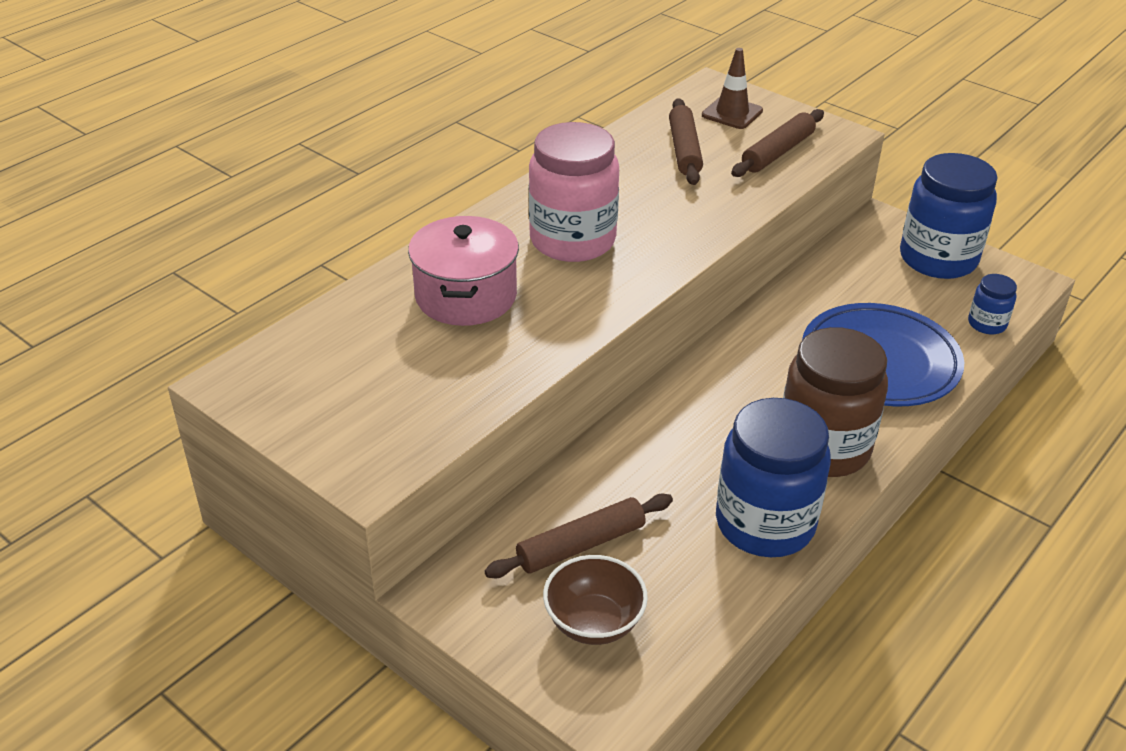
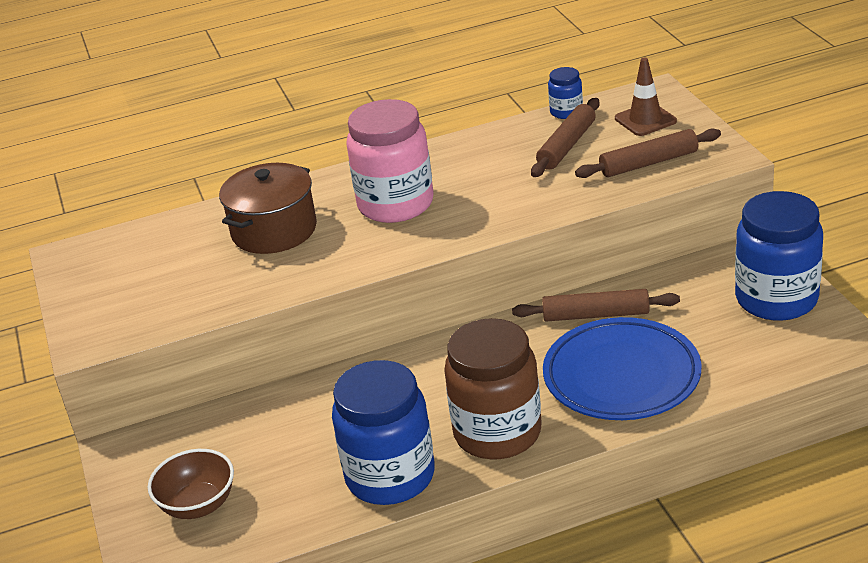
camera: 35 degrees right, 5 degrees down
(466, 296) = (274, 230): pink pot -> brown pot
(581, 545) = (241, 448): brown rolling pin -> brown rolling pin (596, 315)
(987, 324) = (761, 369): blue jar -> blue jar (566, 112)

